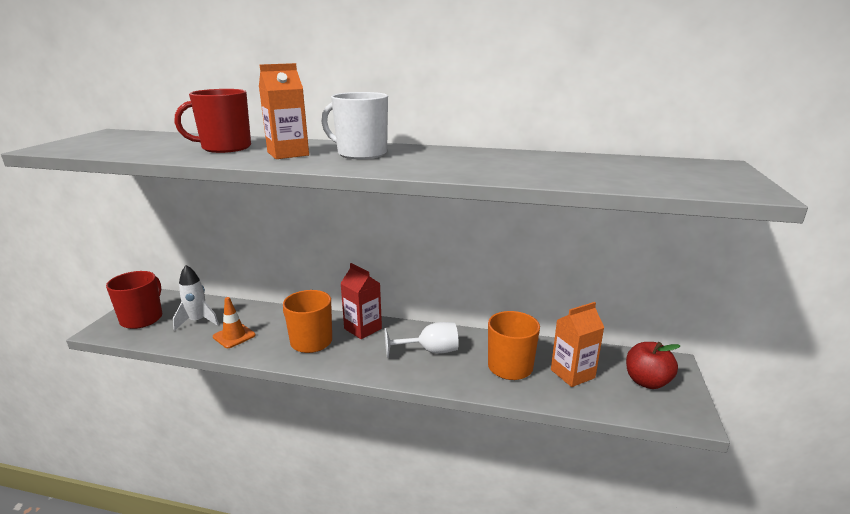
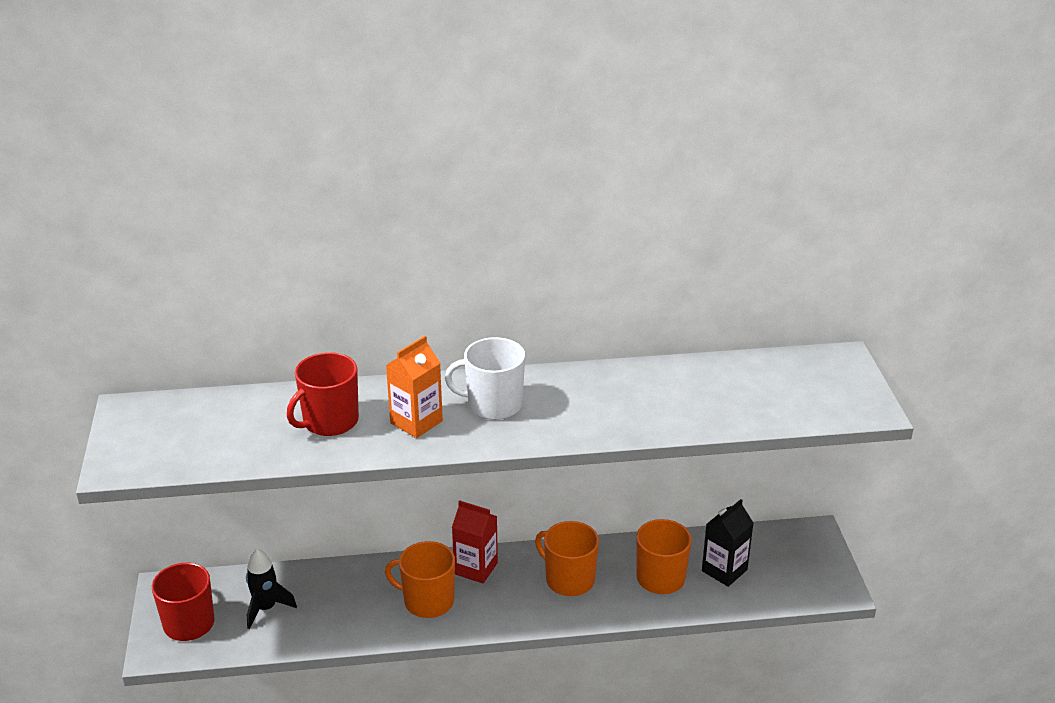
camera: 20 degrees left, 10 degrees up
(198, 321) = (266, 608): white rocket -> black rocket
(234, 336) = (331, 617): orange traffic cone -> none
(430, 351) = (569, 579): white goblet -> orange mug
(572, 374) = (724, 570): orange carton -> black carton
(646, 381) = (796, 561): red apple -> none

